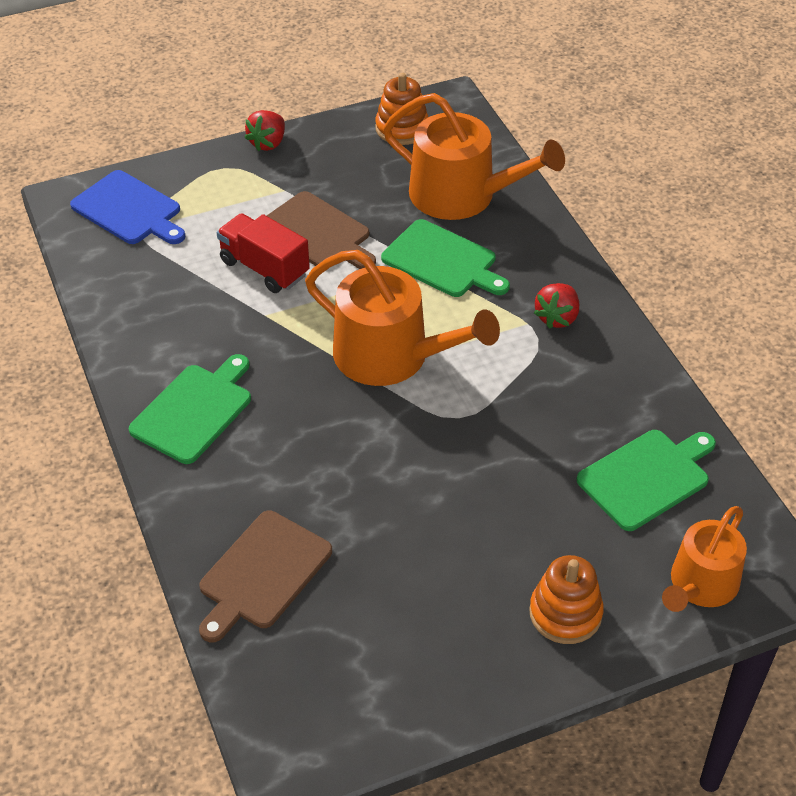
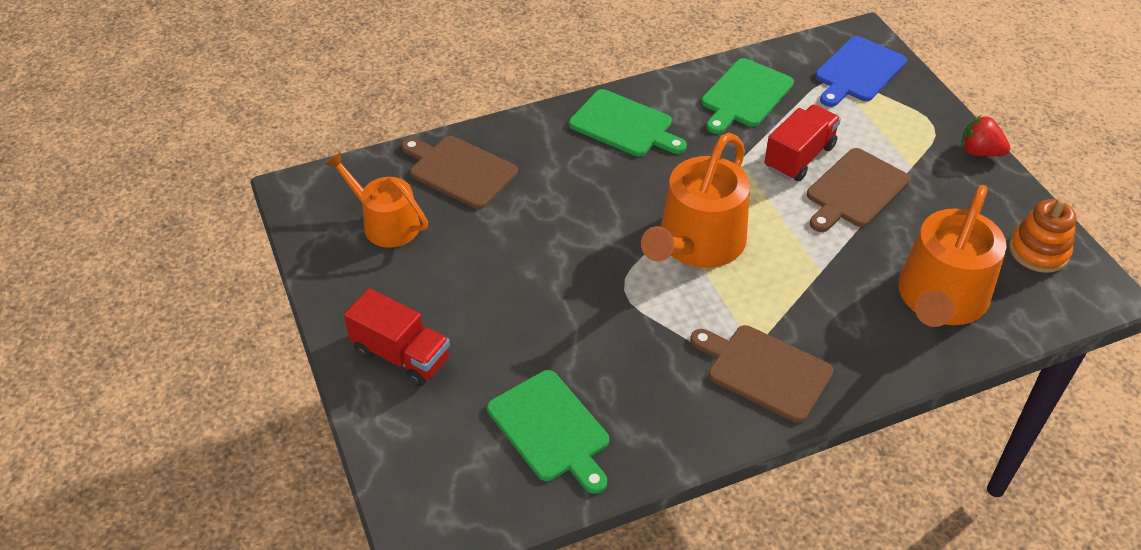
camera: 90 degrees right, 0 degrees up
(443, 261) = (833, 281): green cutting board -> green cutting board (745, 95)
(557, 317) = (764, 371): red strawberry -> brown cutting board
(565, 613) = (401, 355): orange stacking toy -> red truck
(700, 585) = (420, 459): orange watering can -> orange watering can (385, 223)

